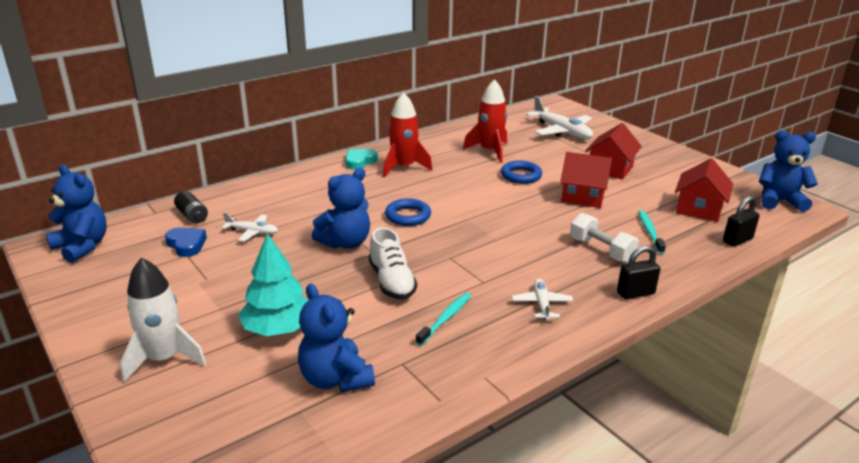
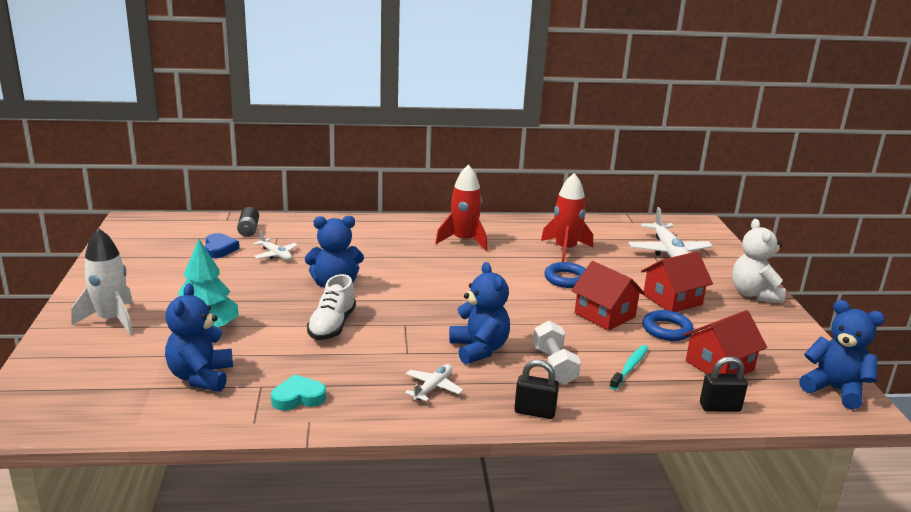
camera: 30 degrees right, 5 degrees down
(82, 247) = (152, 229): blue teddy bear -> blue teddy bear (479, 349)
(360, 161) = (431, 225): turquoise heart -> turquoise heart (298, 397)
(408, 216) = (413, 281): blue ring -> blue ring (667, 330)
(445, 319) = (337, 368): turquoise toothbrush -> none
(653, 148) = (754, 294): none -> white teddy bear

